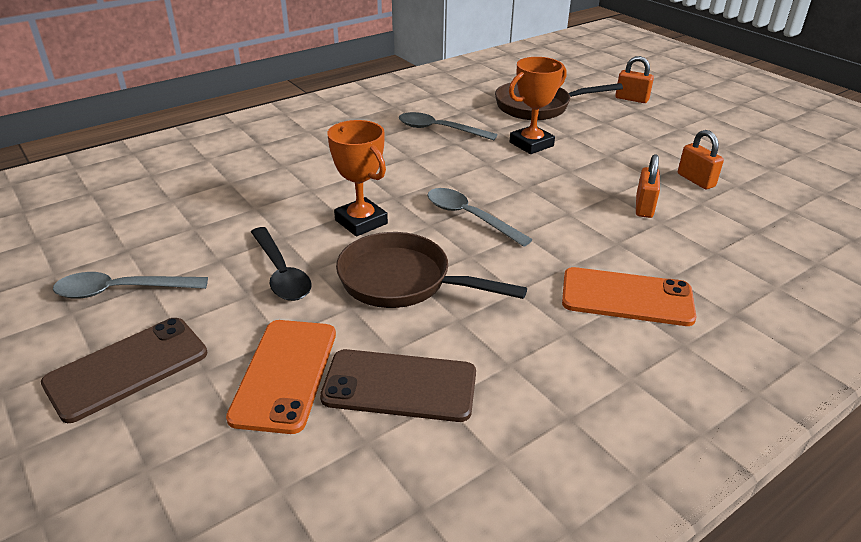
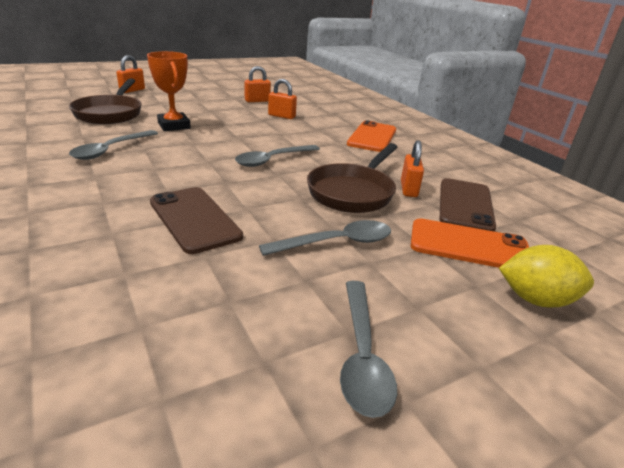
camera: 85 degrees left, 5 degrees down
(127, 368) = (491, 335): brown phone -> brown phone (194, 219)
(175, 415) = (535, 299): none -> yellow lemon
(281, 273) = (336, 243): black spoon -> grey spoon
(361, 222) = (262, 199): orange trophy -> none
(431, 330) = (408, 189): none -> orange padlock

